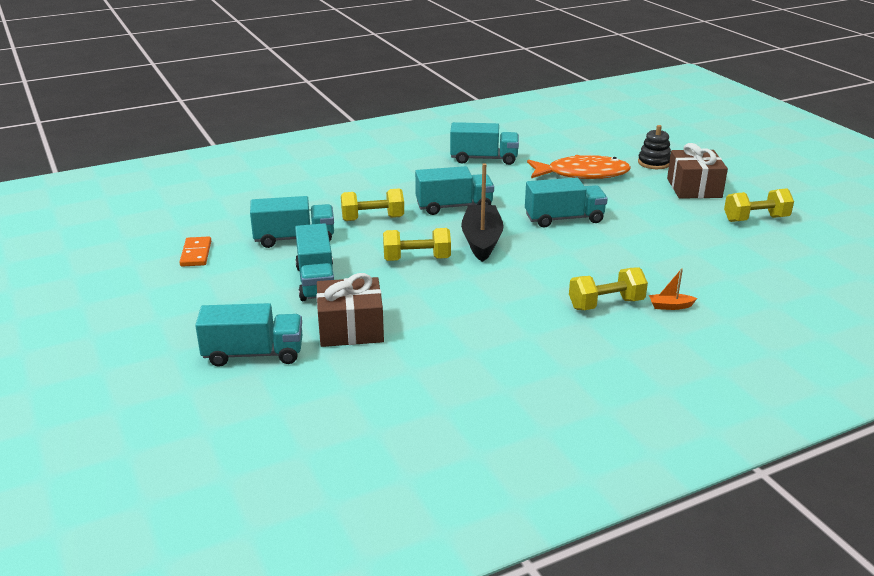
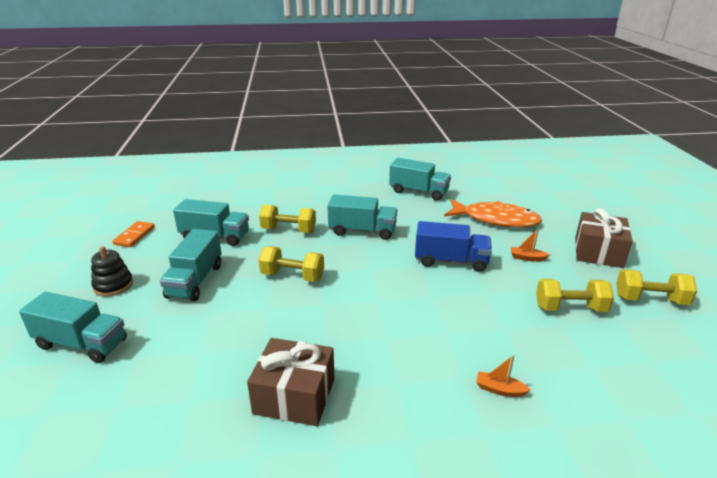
camera: 20 degrees right, 0 degrees up
(351, 328) = (180, 337): brown gift -> brown gift (294, 396)
(481, 240) = (361, 269): black boat -> none
(564, 219) = (451, 261): turquoise truck -> blue truck
(606, 304) = (431, 369): yellow dumbbell -> yellow dumbbell (570, 308)
(633, 204) = (527, 258): none -> orange boat
(654, 163) = (570, 220): black stacking toy -> black stacking toy (113, 285)

